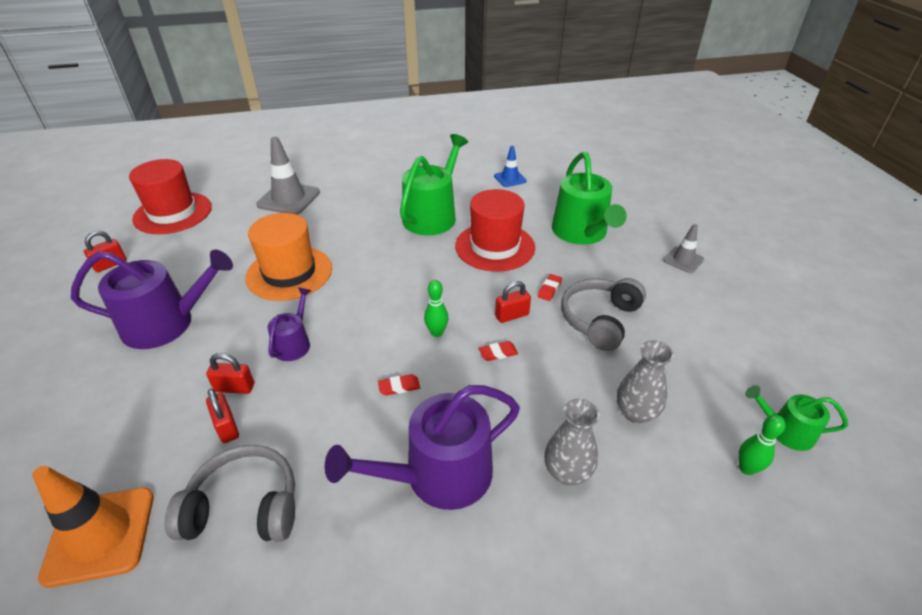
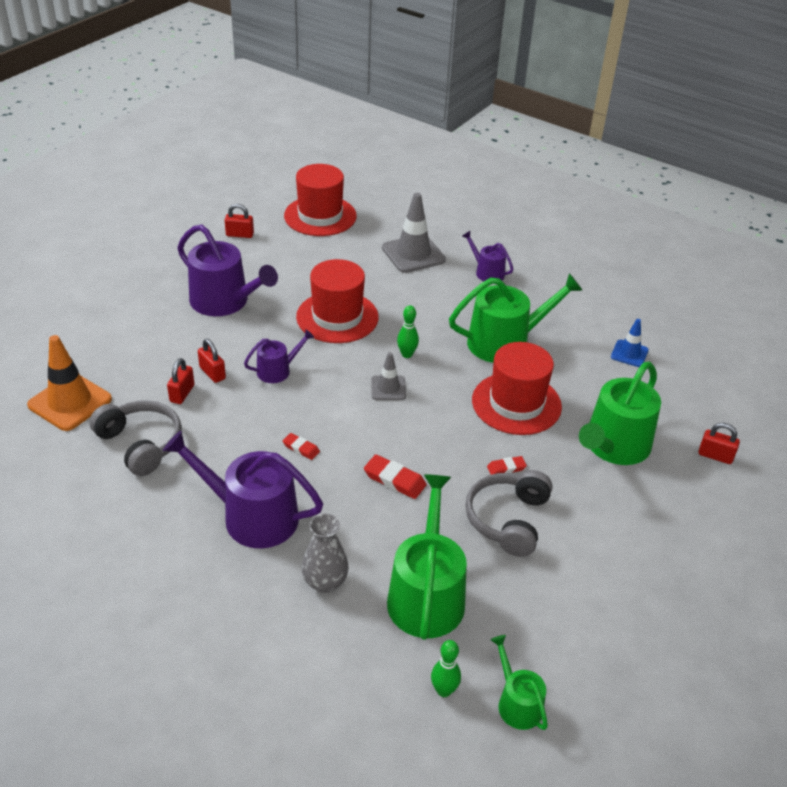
camera: 45 degrees right, 0 degrees up
(289, 273) = (337, 317): orange hat -> red hat
(358, 182) = (486, 272): none -> purple watering can
(436, 333) = (374, 433): green bowling pin -> green bowling pin (407, 354)
(498, 353) = (394, 480): red eraser -> red eraser, size x1.61
(512, 315) = (445, 463): red padlock -> red padlock (715, 456)
(599, 320) = (508, 519): grey headphones -> grey headphones turned 60 degrees counterclockwise
(635, 412) = (426, 594): grey vase -> green watering can
(683, 260) = (671, 537): grey traffic cone -> grey traffic cone (388, 388)

